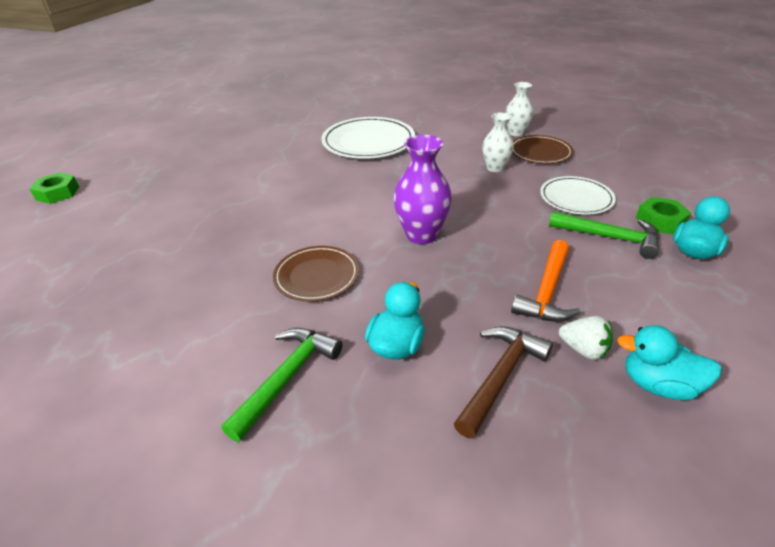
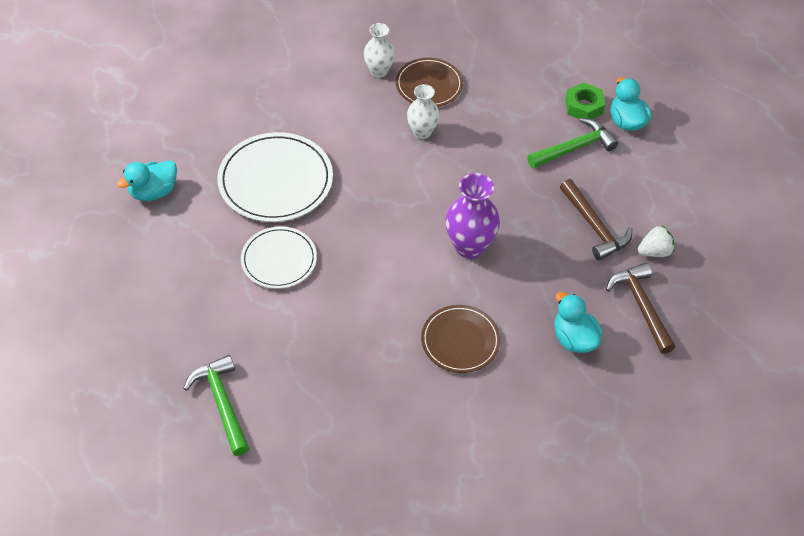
camera: 55 degrees left, 15 degrees up
(58, 193) = (106, 484): green nut -> none
(287, 377) = (553, 412): green hammer -> green hammer (222, 403)
(547, 292) = (594, 227): orange hammer -> brown hammer
(576, 198) = (514, 123): white plate -> white plate (279, 259)
(658, 385) = (703, 242): turquoise duck -> turquoise duck (153, 192)

